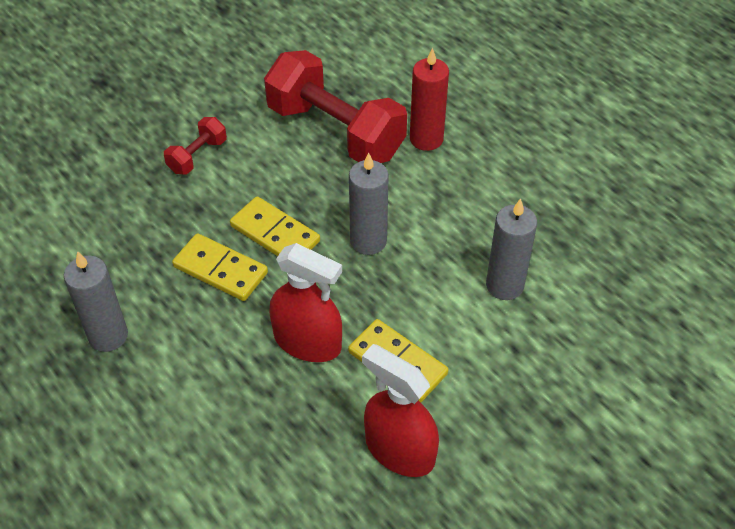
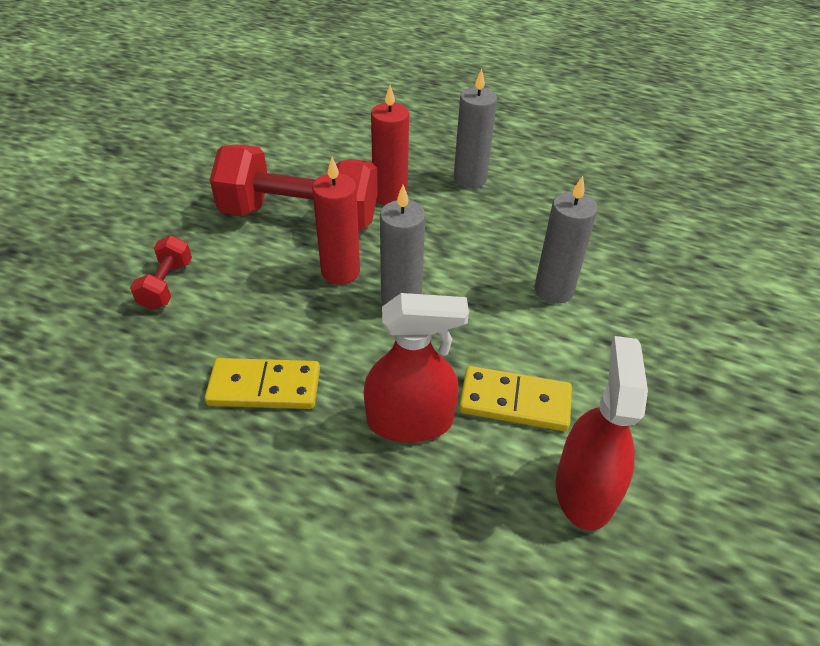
camera: 30 degrees left, 5 degrees down
(108, 336) = (170, 519): grey candle -> grey candle (470, 179)
(275, 234) = (301, 328): yellow domino -> none
(336, 196) = (340, 272): none -> red candle
(399, 450) = (584, 489): red spray bottle -> red spray bottle turned 90 degrees clockwise

